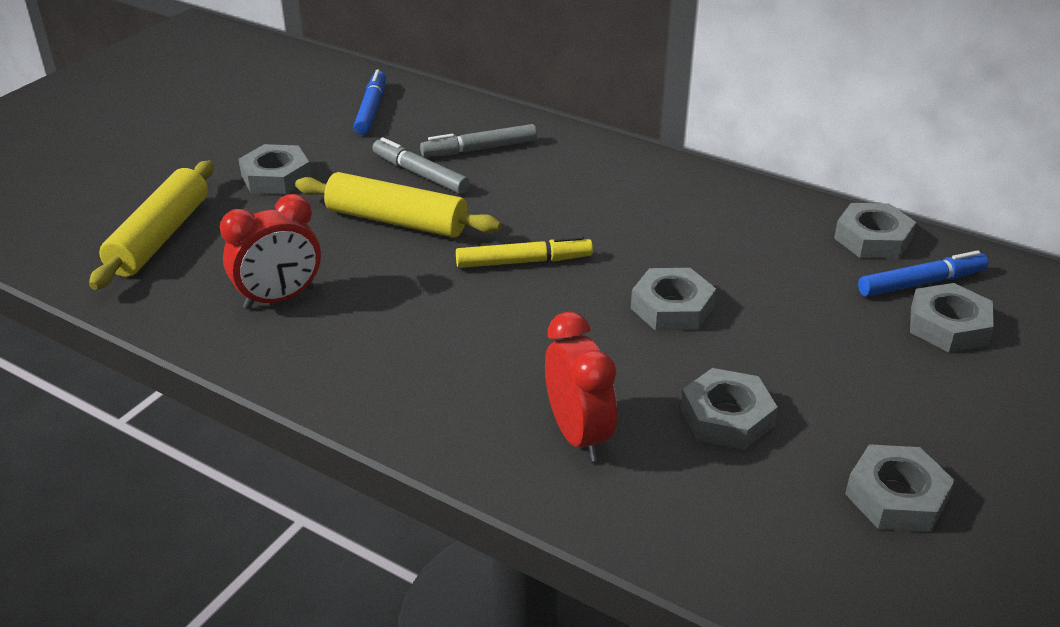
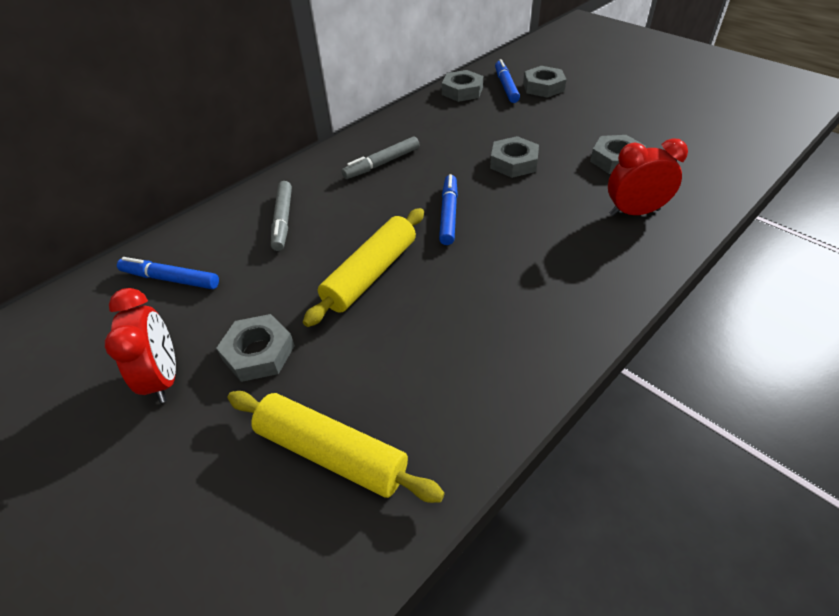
camera: 75 degrees left, 10 degrees up
(279, 298) = (465, 353): red clock -> red clock (164, 377)
(420, 174) = (304, 256): grey marker -> grey marker (382, 164)
(523, 261) = (448, 214): yellow marker -> blue marker
(896, 497) = (672, 124): grey nut -> none

